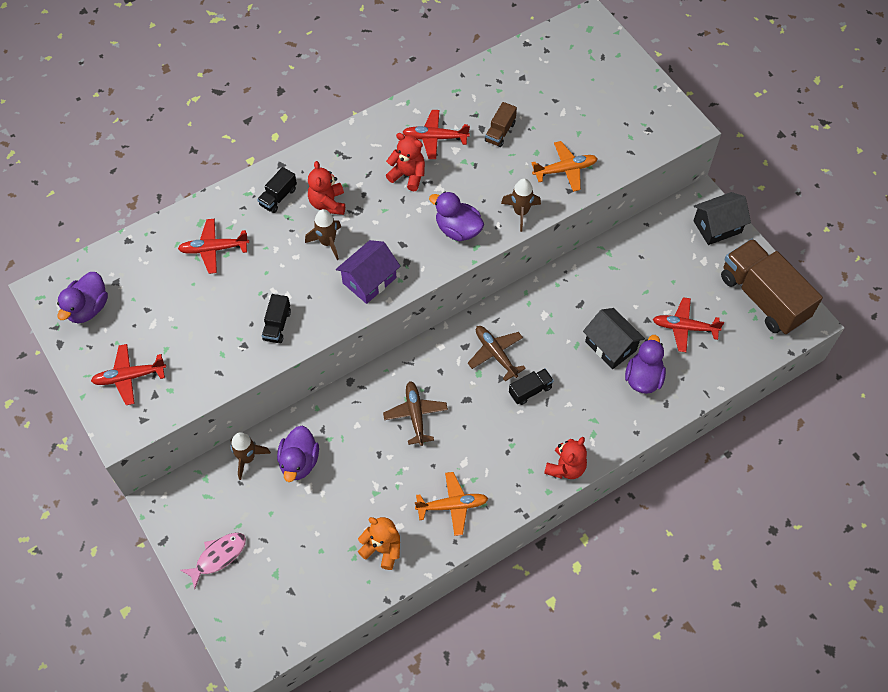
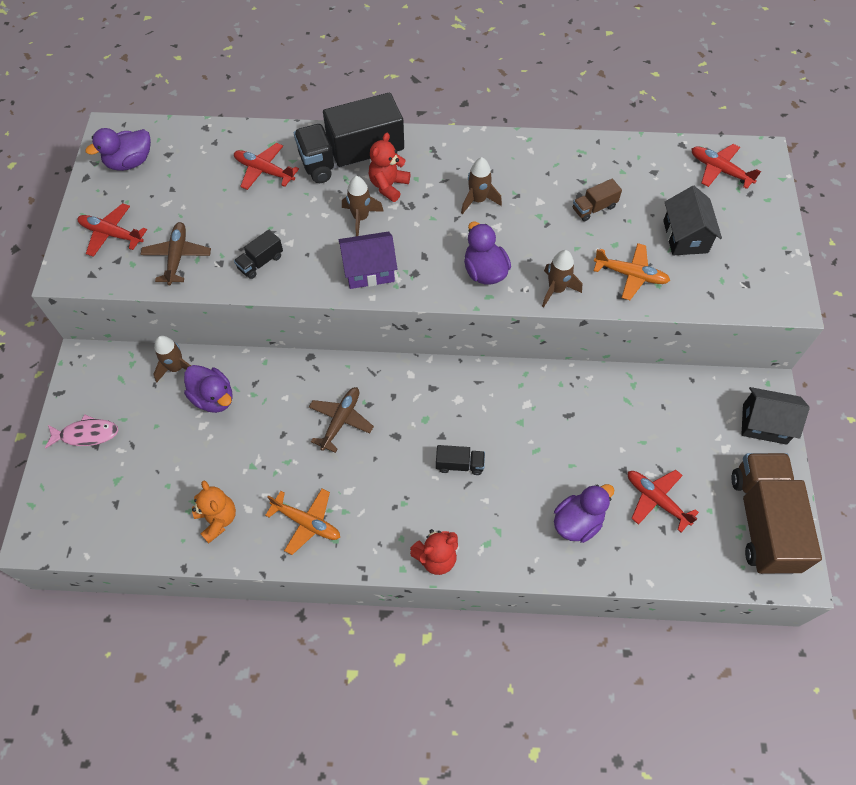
camera: 35 degrees right, 0 degrees up
(278, 197) = (351, 158): black truck -> black truck, size x2.32
(299, 462) = (213, 398): purple duck -> purple duck turned 90 degrees counterclockwise
(408, 175) = (478, 200): red teddy bear -> brown rocket
(435, 138) = (529, 182): red plane -> red plane (720, 170)
(495, 354) = (454, 412): brown plane -> brown plane (177, 257)
(610, 346) = (568, 471): black house -> black house (685, 236)

